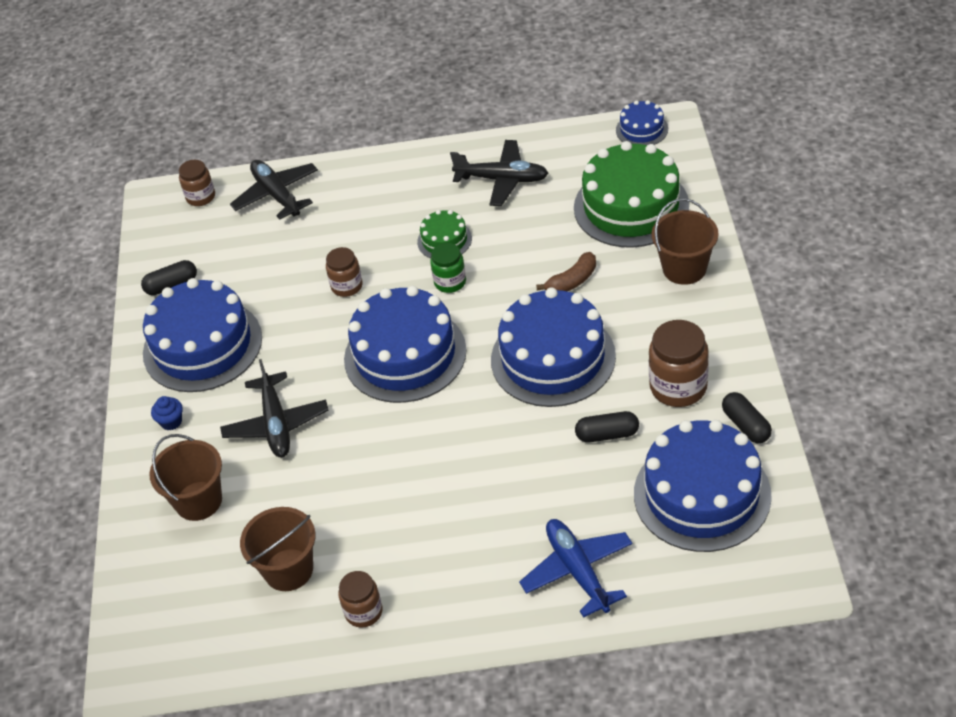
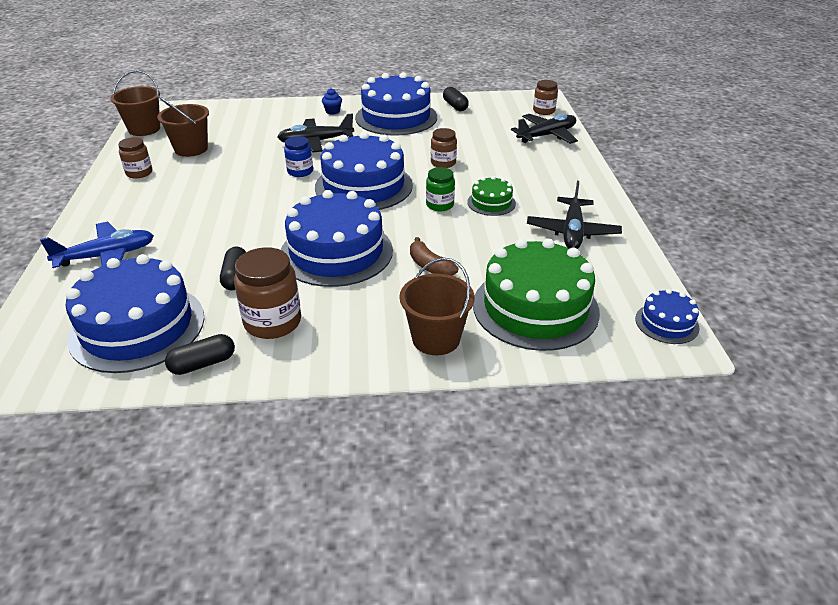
camera: 85 degrees right, 10 degrees down
(198, 501) = (264, 121): brown bucket -> brown bucket (144, 129)
(365, 424) = (300, 171): none -> blue jar

